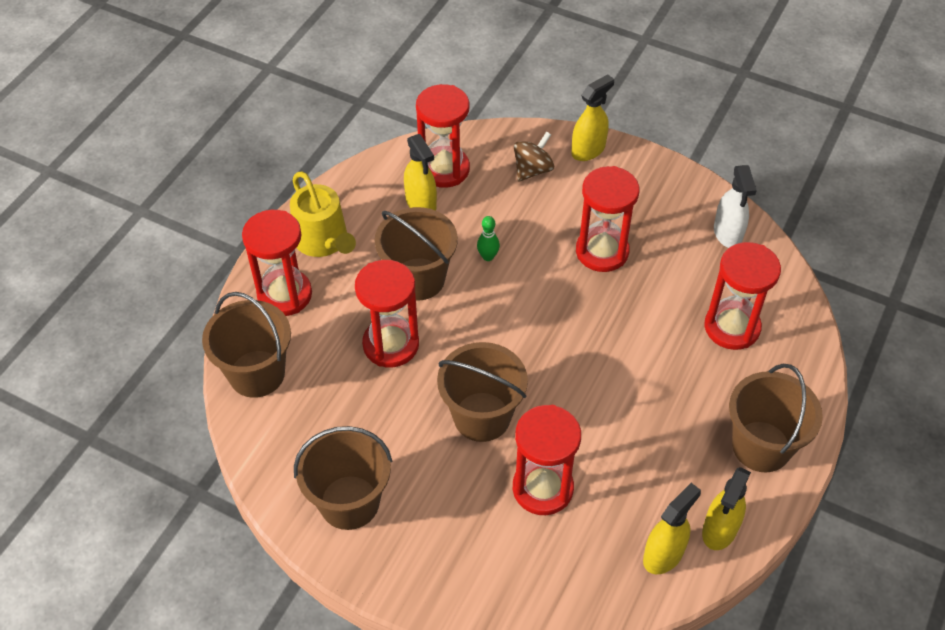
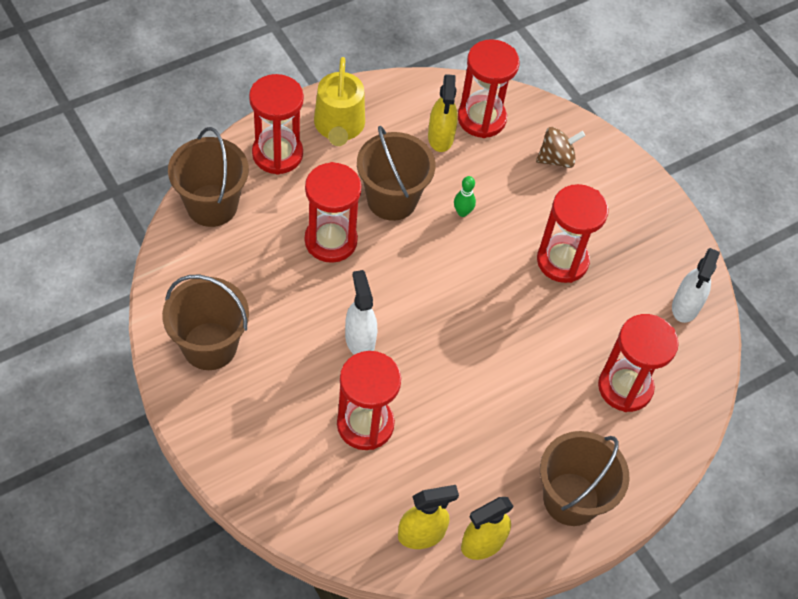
camera: 25 degrees right, 5 degrees up
(482, 416) = (360, 340): brown bucket -> white spray bottle
(588, 150) = (618, 167): yellow spray bottle -> none

